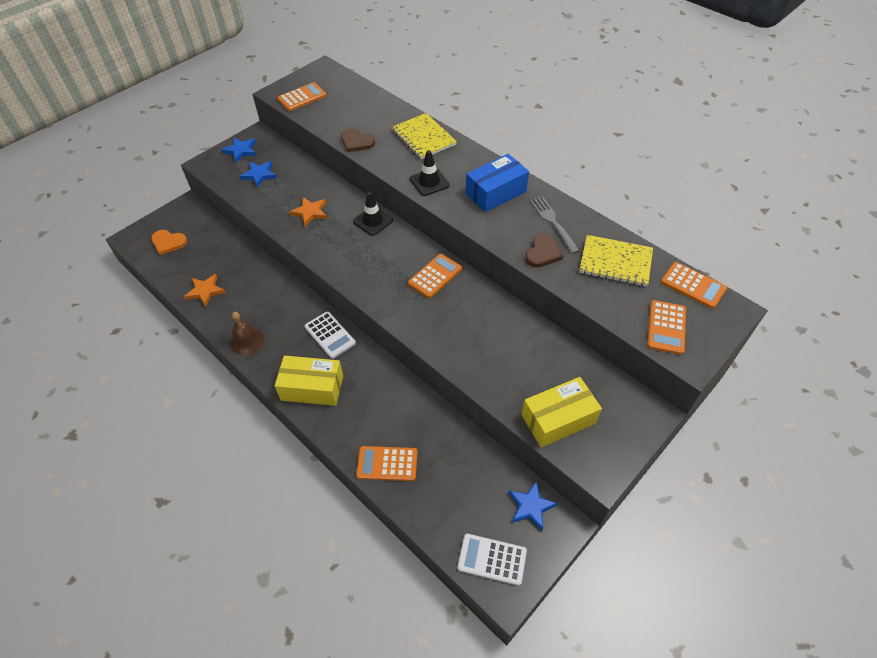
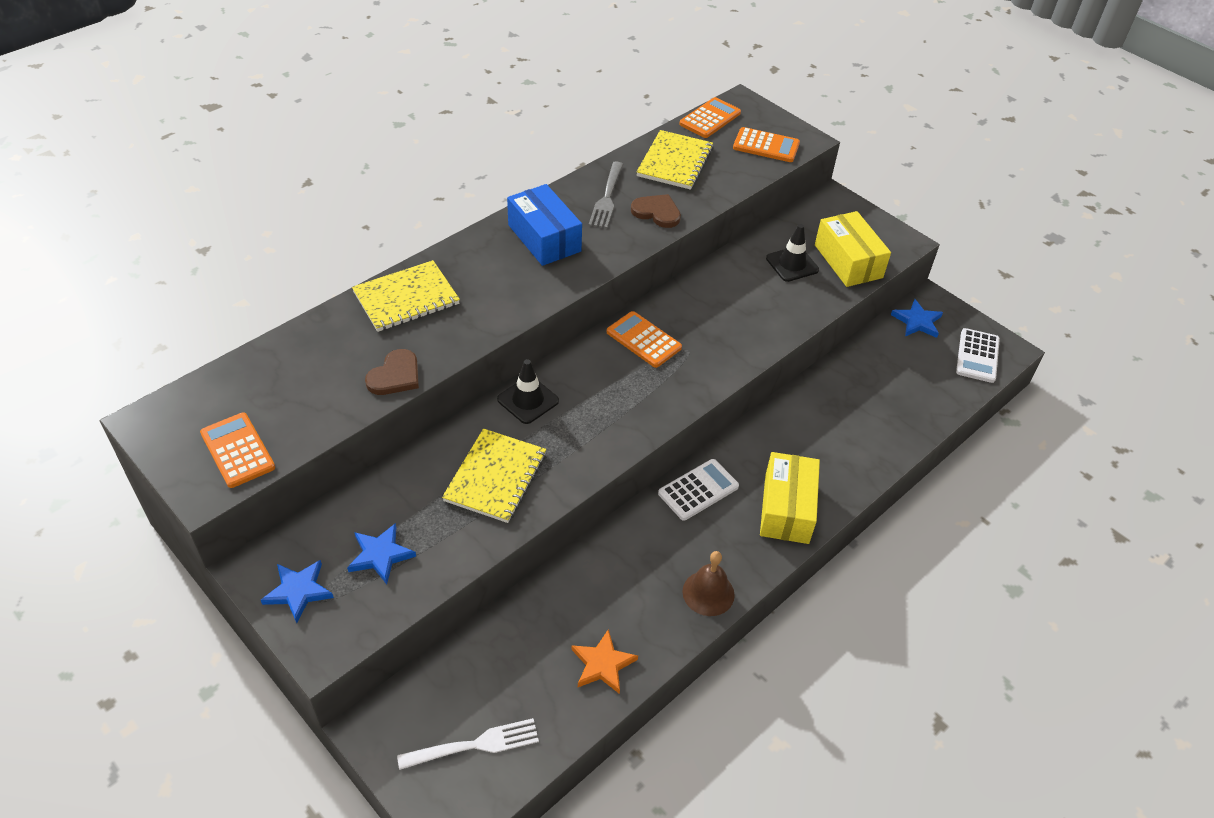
camera: 90 degrees left, 5 degrees down
(168, 242) = (473, 745): orange heart -> white fork
(310, 212) = (495, 477): orange star -> yellow notebook
(387, 464) = (886, 433): orange calculator -> none
(429, 182) = (511, 299): black traffic cone -> black traffic cone (792, 264)
(553, 223) = (607, 197): grey fork -> grey fork turned 60 degrees counterclockwise

